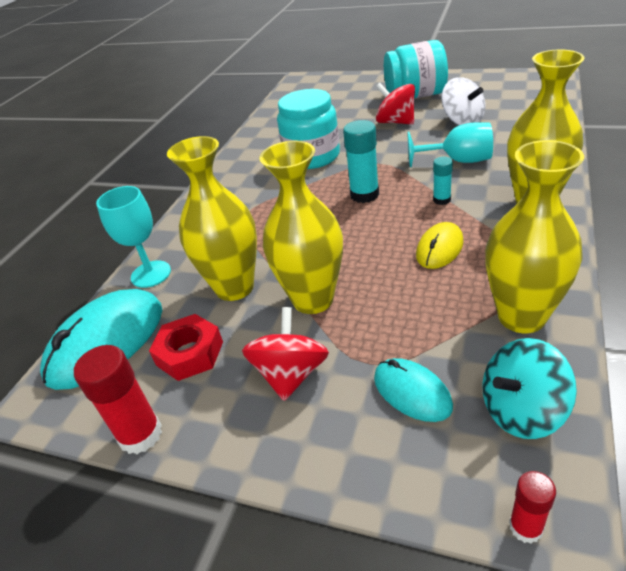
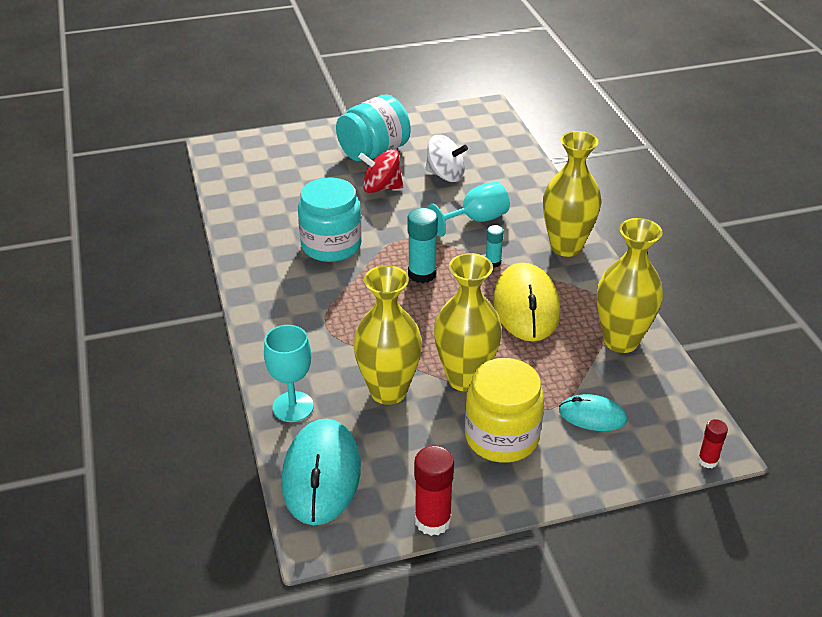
camera: 40 degrees left, 0 degrees up
(189, 353) = (407, 454): red nut -> none
(290, 374) = (501, 437): red spinning top -> yellow jar
(439, 248) = (526, 306): yellow mouse -> yellow mouse, size x1.81
(522, 411) = (663, 401): turquoise spinning top -> none

